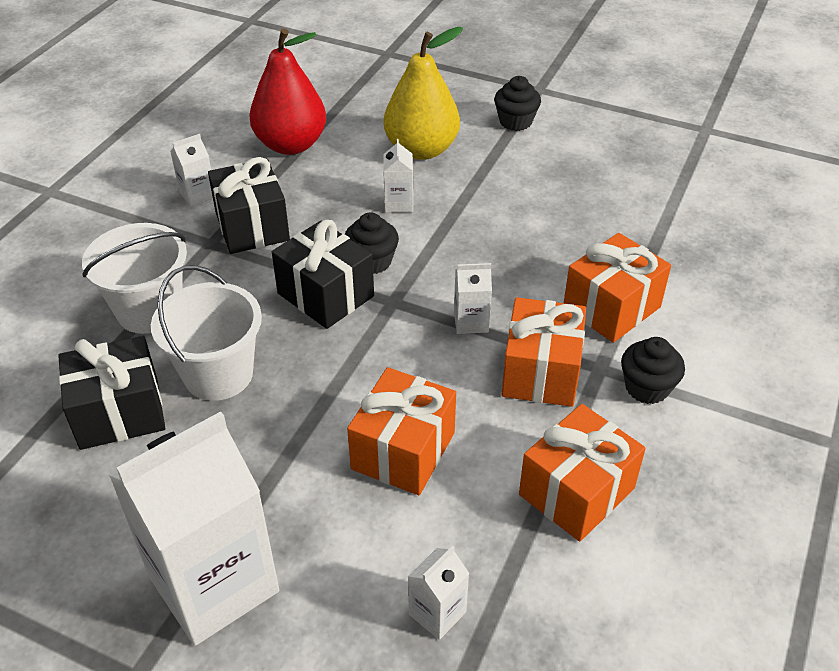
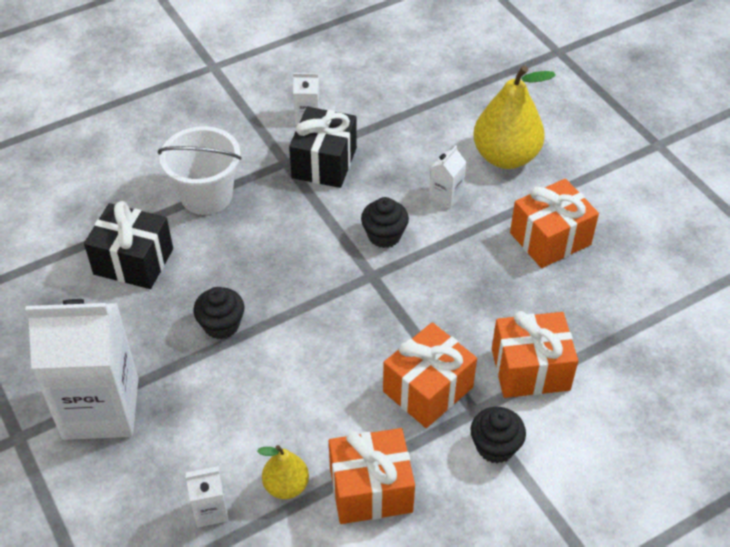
camera: 35 degrees right, 5 degrees up
(218, 374) = (212, 267): white bucket -> none
(291, 145) = (408, 105): red pear -> none
(325, 295) = (329, 245): black gift -> none
(403, 451) = (282, 391): orange gift -> orange gift (550, 239)
(471, 322) = (413, 322): white carton -> none
(492, 539) = (286, 486): none -> yellow pear
(515, 121) = (608, 167): black cupcake -> black cupcake (221, 325)

